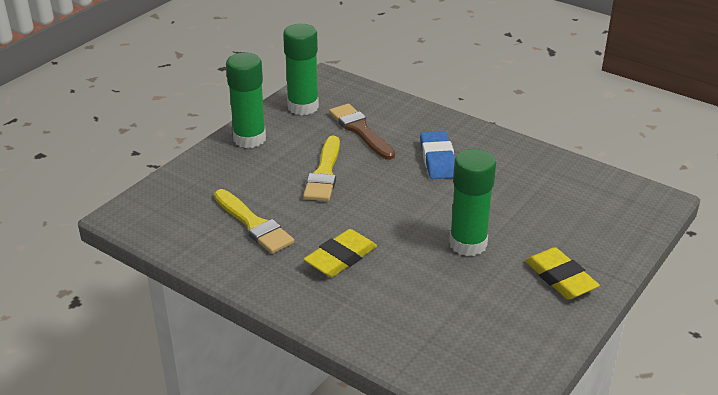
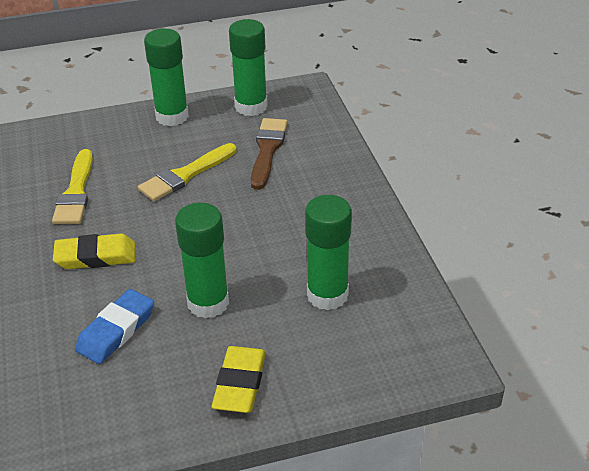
camera: 40 degrees right, 5 degrees up
(438, 159) = (294, 210): blue eraser -> blue eraser (116, 330)
(535, 199) = (327, 295): none -> green glue stick

